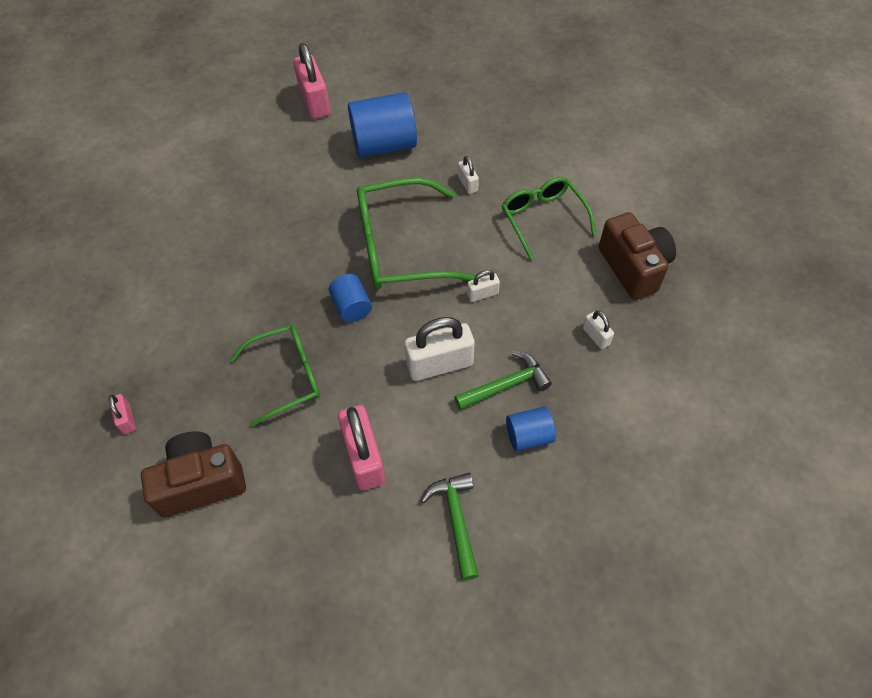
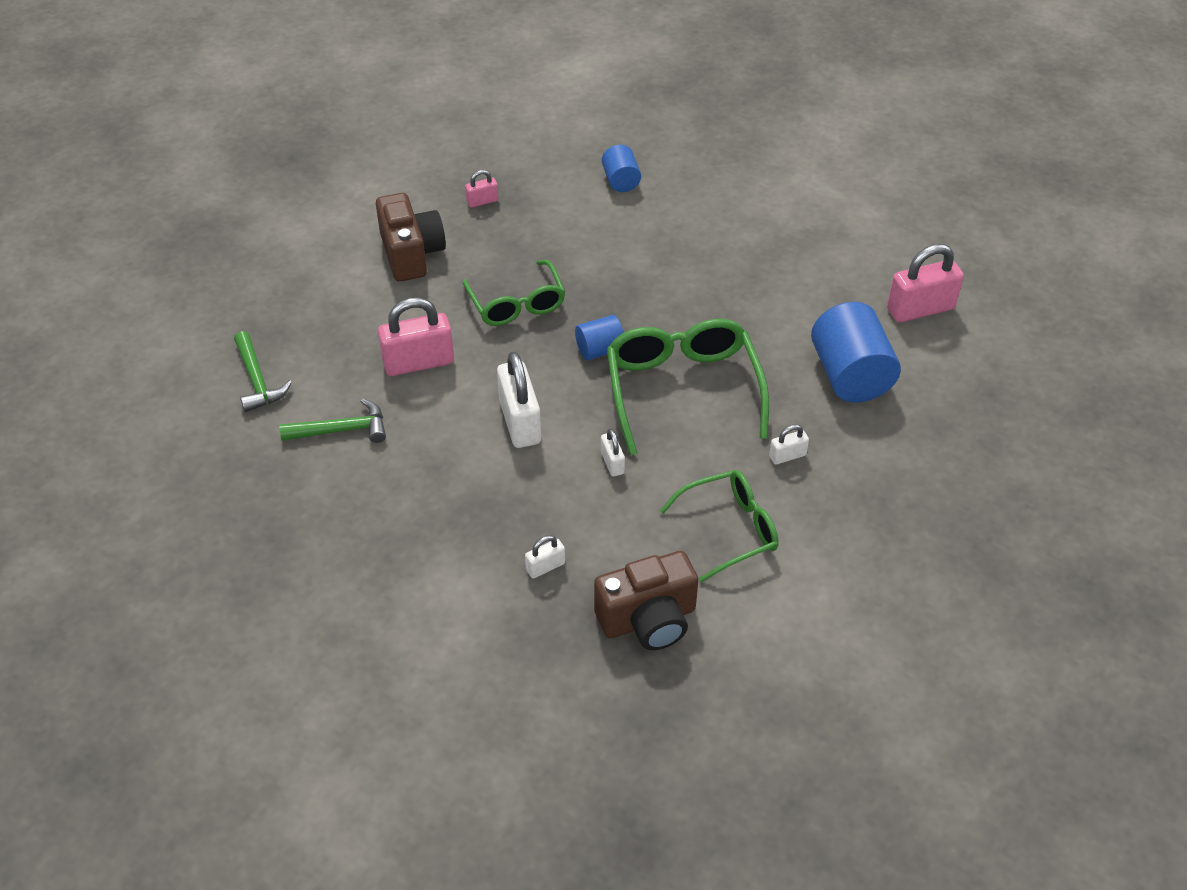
camera: 90 degrees right, 10 degrees down
(506, 385) = (487, 477): green hammer -> green hammer (257, 380)
(529, 436) = (423, 493): blue cylinder -> blue cylinder (621, 181)

